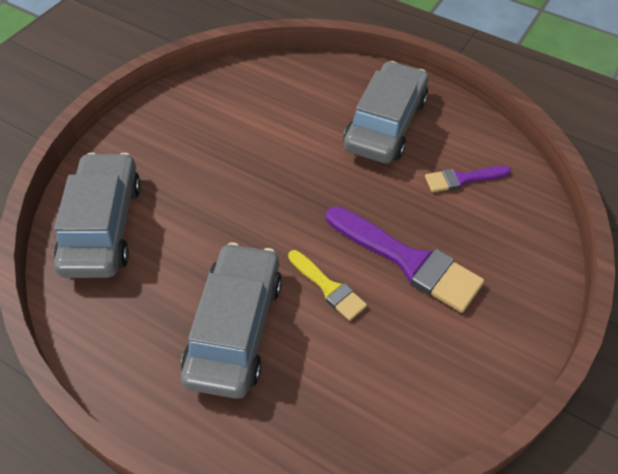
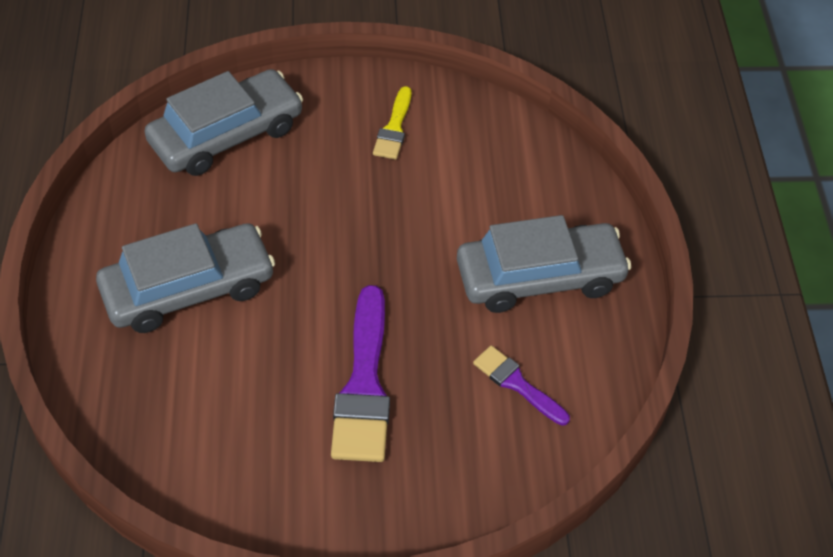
camera: 55 degrees right, 0 degrees up
(328, 287) = (283, 335): yellow brush -> yellow brush (394, 128)

